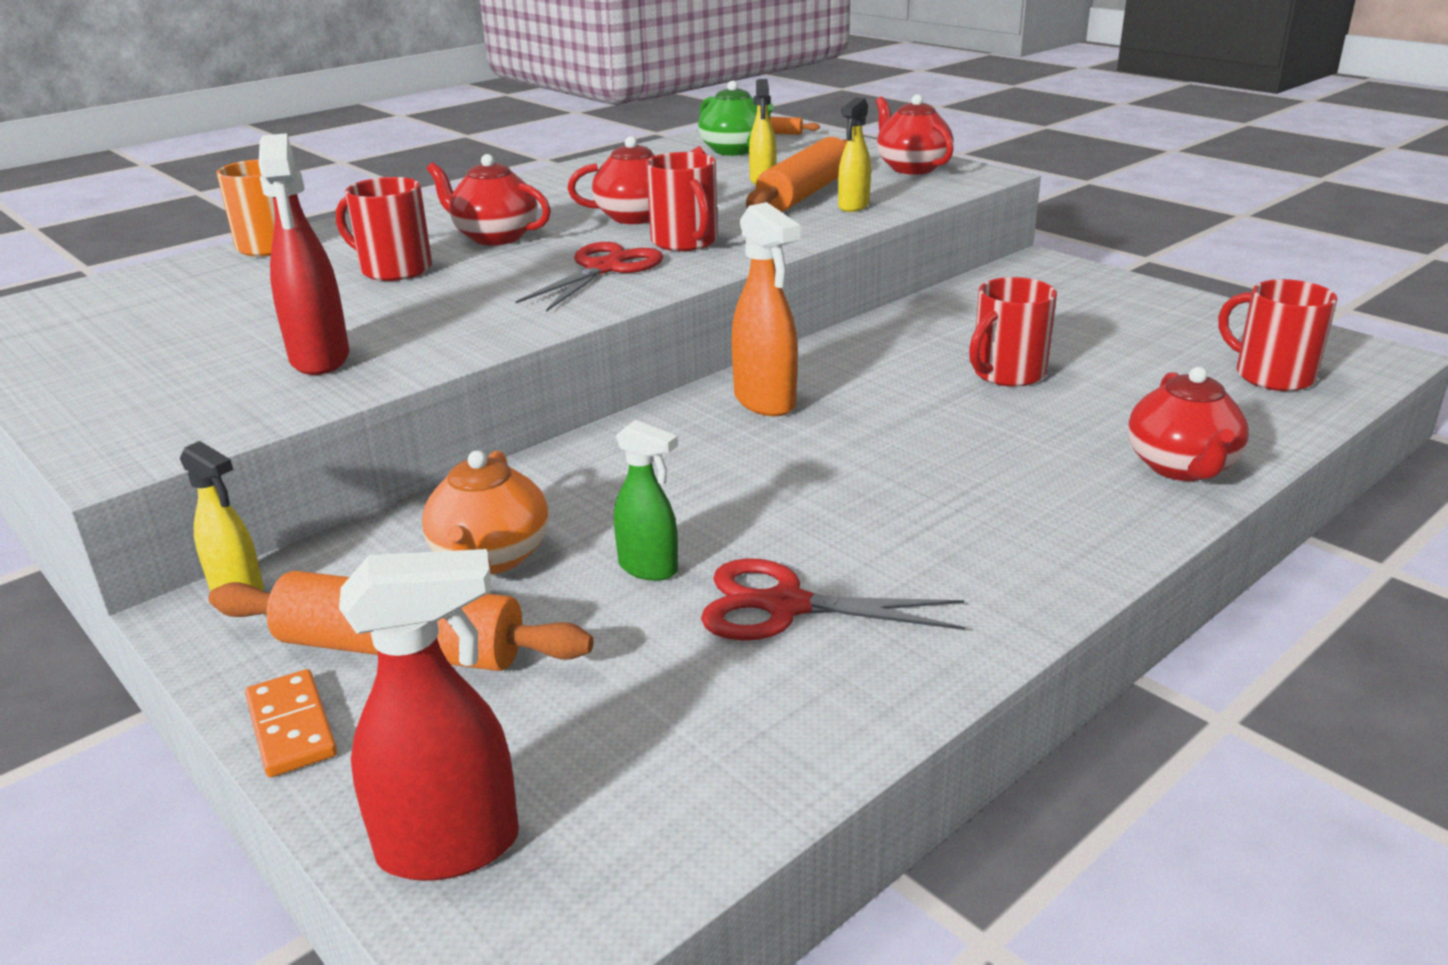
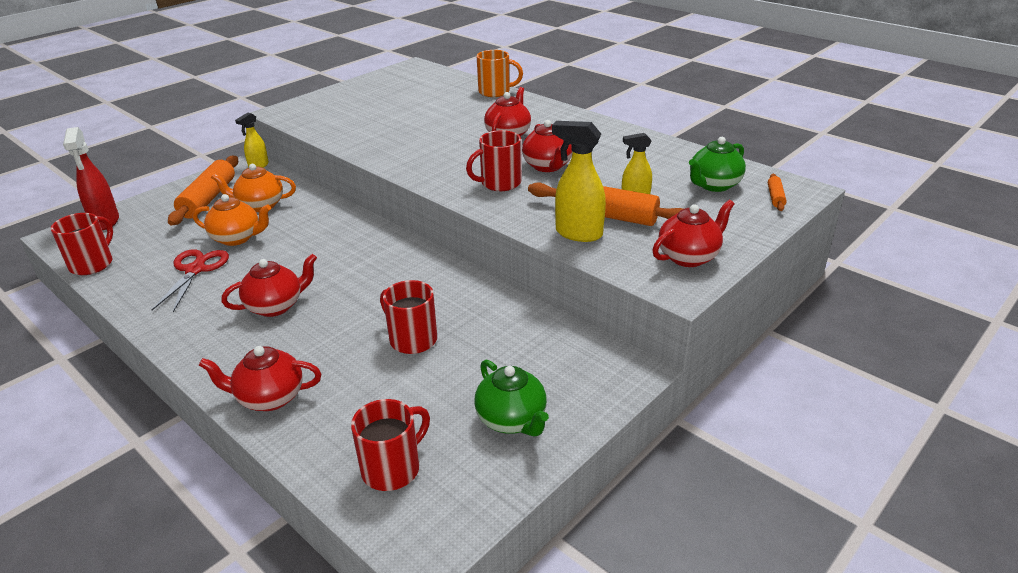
camera: 85 degrees right, 5 degrees up
(292, 727) = (176, 189): orange domino -> none
(320, 359) = (352, 125): red spray bottle -> none
(394, 269) = (459, 120): red mug -> red mug (92, 264)
(604, 269) = (455, 166): red scissors -> none
(649, 568) = (237, 238): green spray bottle -> orange teapot
(765, 402) = (386, 256): orange spray bottle -> none
(853, 206) = (578, 233): yellow spray bottle -> yellow spray bottle, size x1.57
(928, 489) = (276, 306): none -> red teapot
(1153, 317) = (512, 420): none -> green teapot

